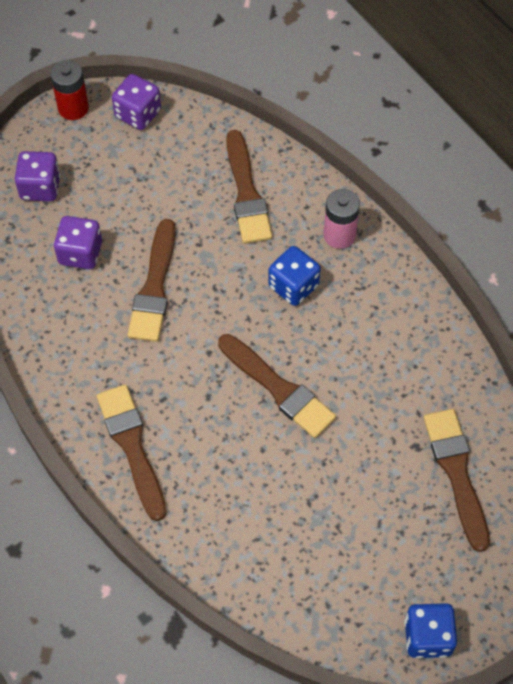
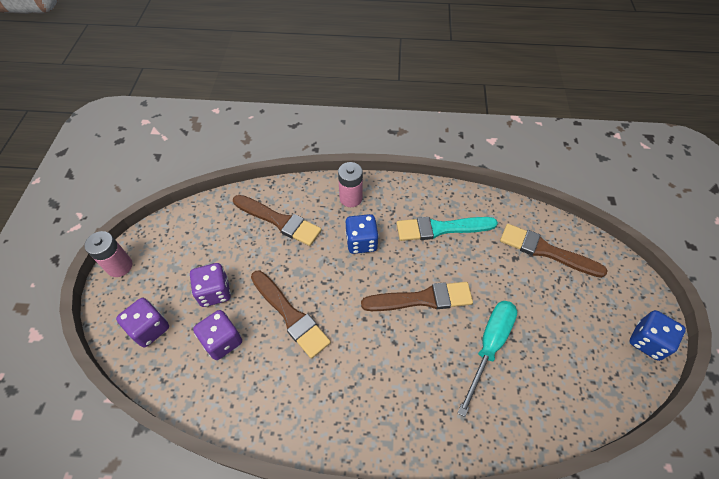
camera: 50 degrees left, 5 degrees down
(73, 108) = (119, 266): red battery -> pink battery
(132, 446) = (392, 418): brown brush -> none
(138, 114) = (166, 235): purple dice -> purple dice (214, 292)
(281, 484) = (489, 346): none -> turquoise screwdriver
(385, 349) = (441, 228): none -> turquoise brush

